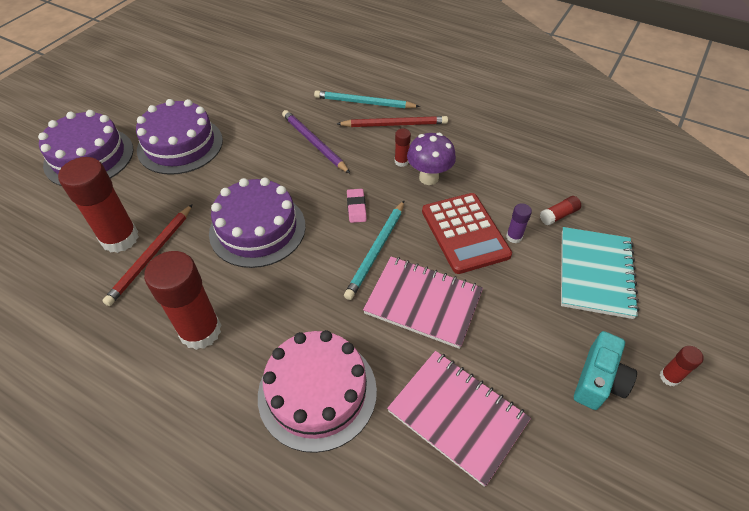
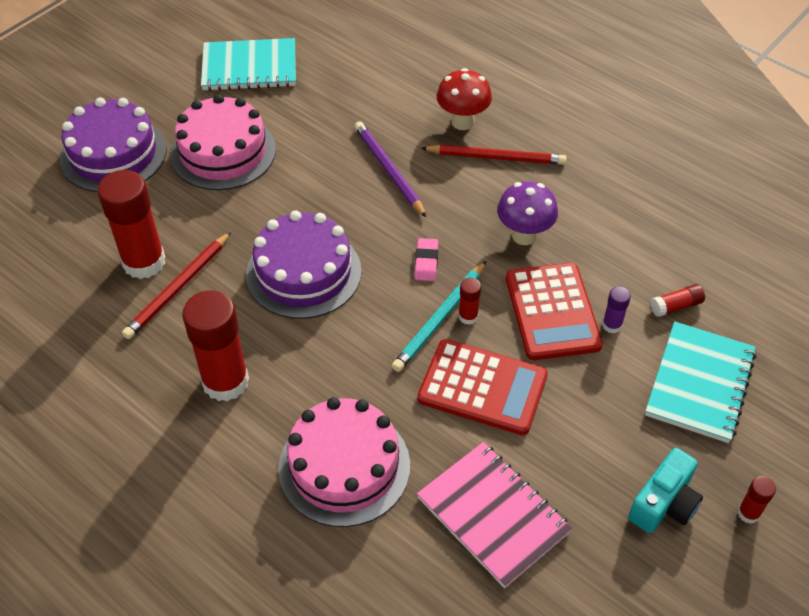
camera: 10 degrees right, 0 degrees up
(180, 145) = (223, 152): purple cake -> pink cake
(195, 83) = (249, 67): none -> turquoise notebook
(364, 103) = (462, 122): turquoise pencil -> red mushroom
(401, 162) = (494, 210): red glue stick -> red glue stick (468, 316)
(423, 303) = (482, 388): pink notebook -> red calculator

